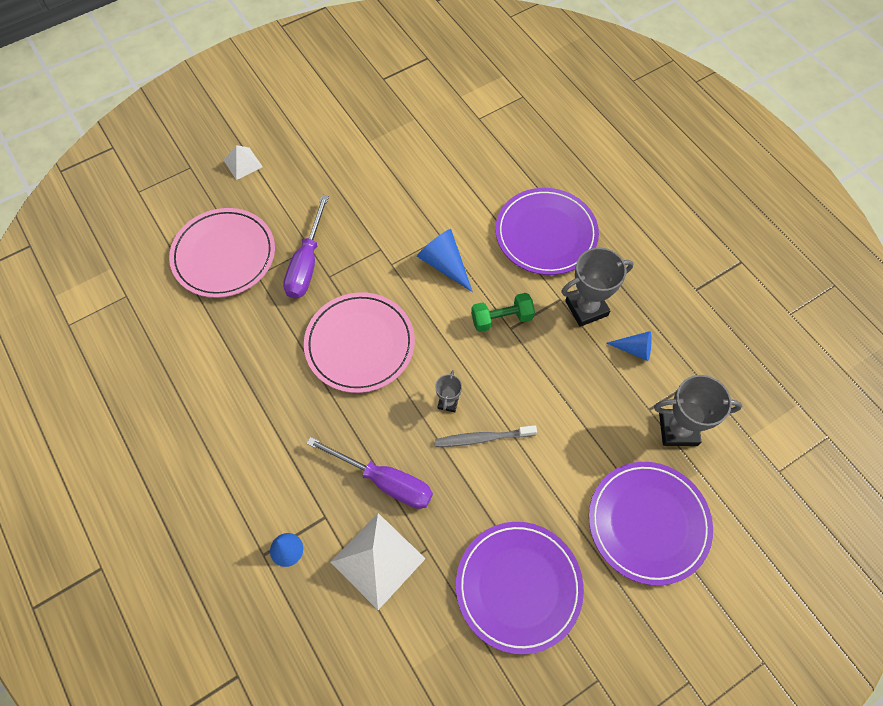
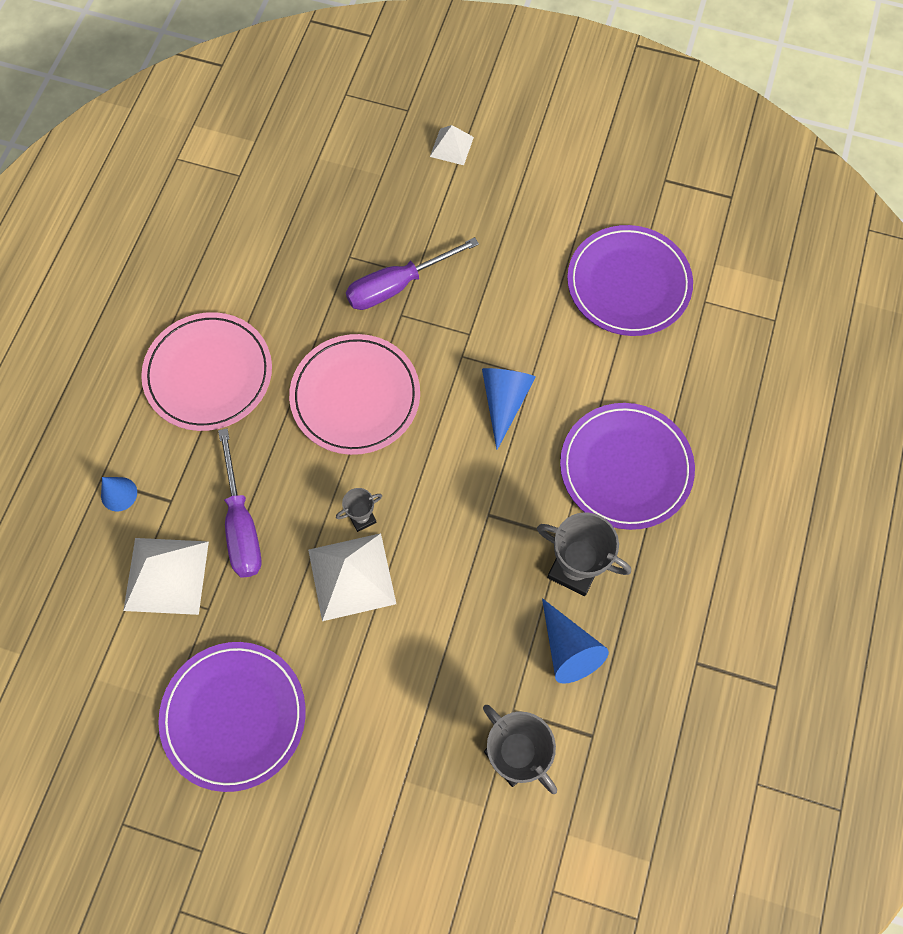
camera: 50 degrees right, 5 degrees up
(224, 255) = (345, 213): pink plate -> pink plate (208, 374)
(482, 438) = (352, 576): grey toothbrush -> white pyramid
(501, 318) = (491, 498): green dumbbell -> none
(634, 349) = (568, 649): blue cone -> blue cone, size x1.53
(648, 523) = (389, 793): purple plate -> purple plate (628, 283)

